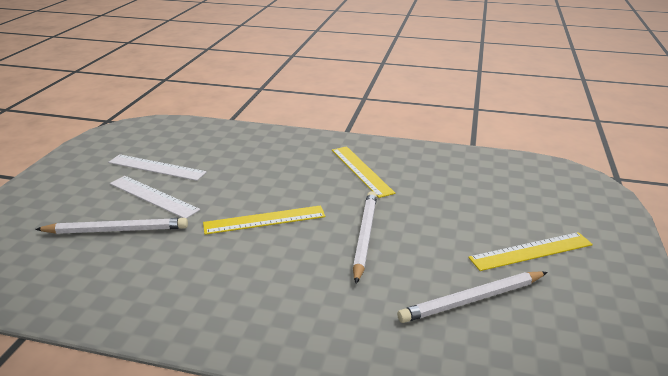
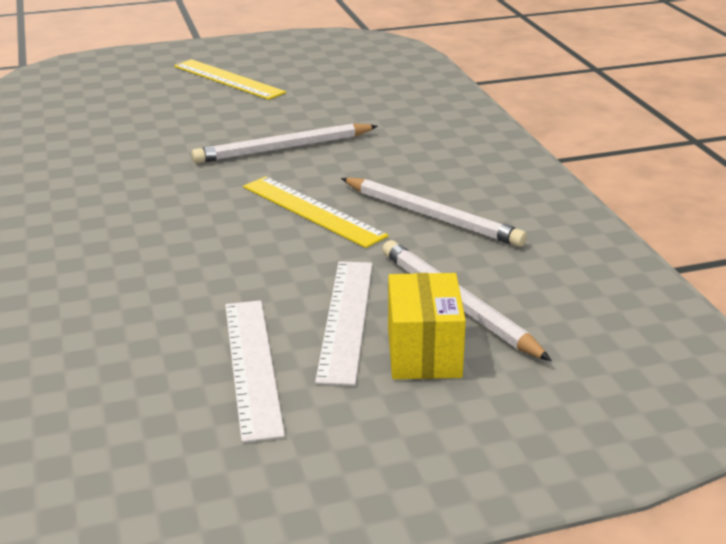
camera: 120 degrees left, 0 degrees up
(100, 206) = (424, 353): none -> yellow box
(361, 170) = (116, 187): yellow ruler -> none
(472, 300) = (333, 89): white pencil -> white pencil (432, 216)

